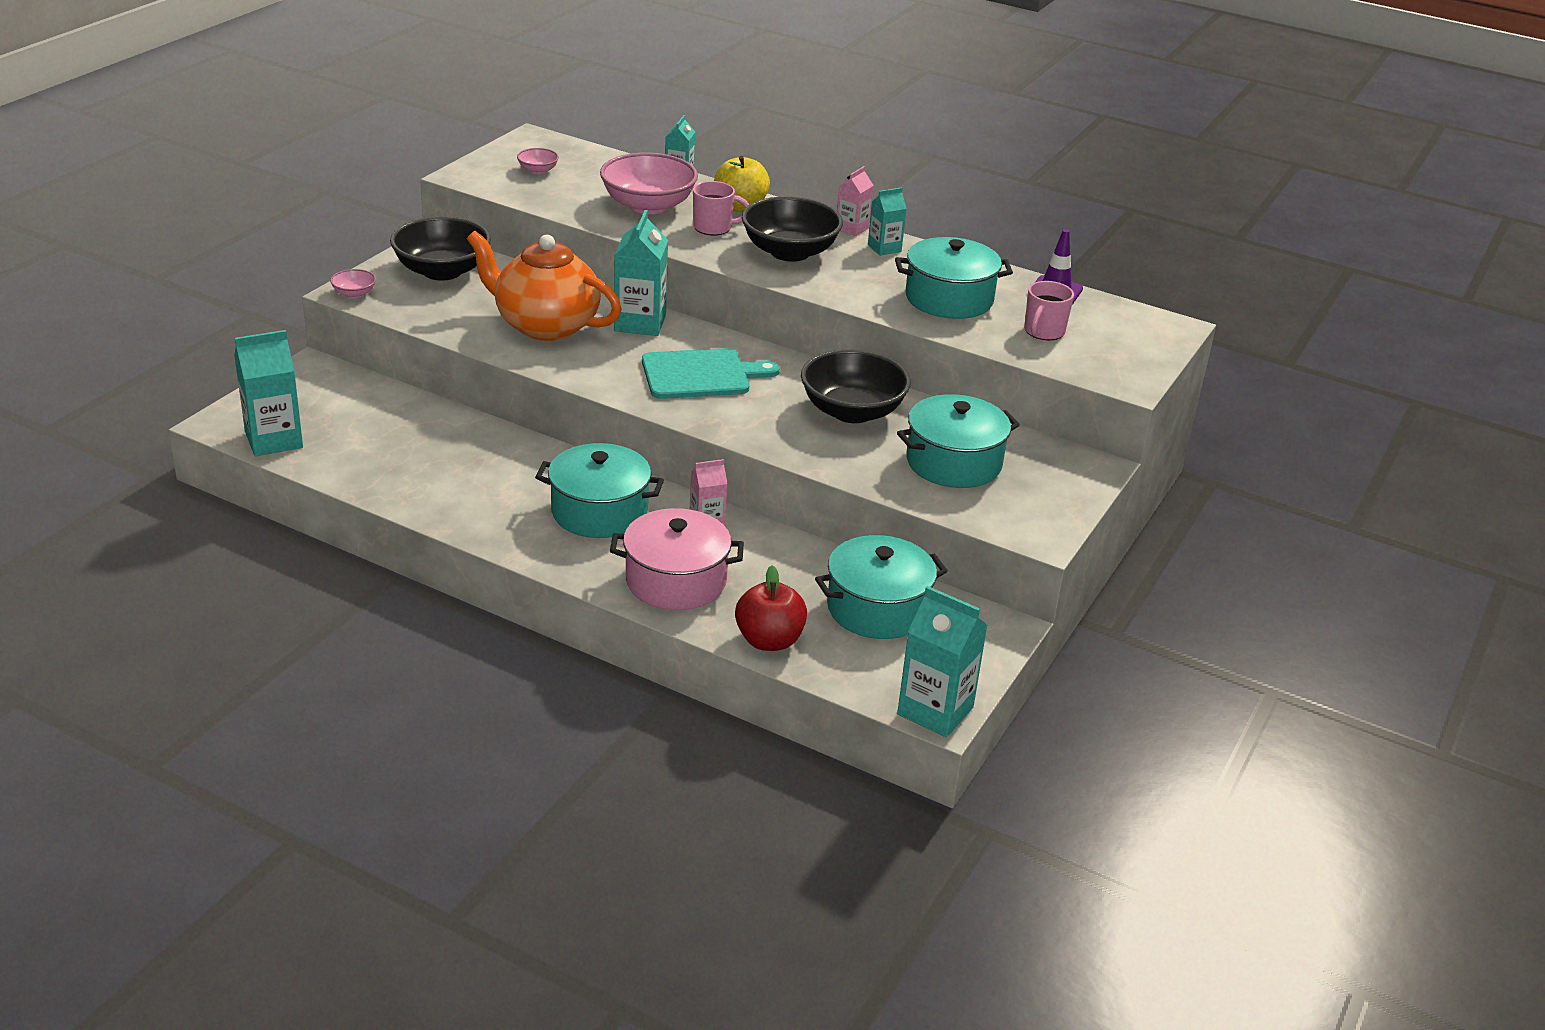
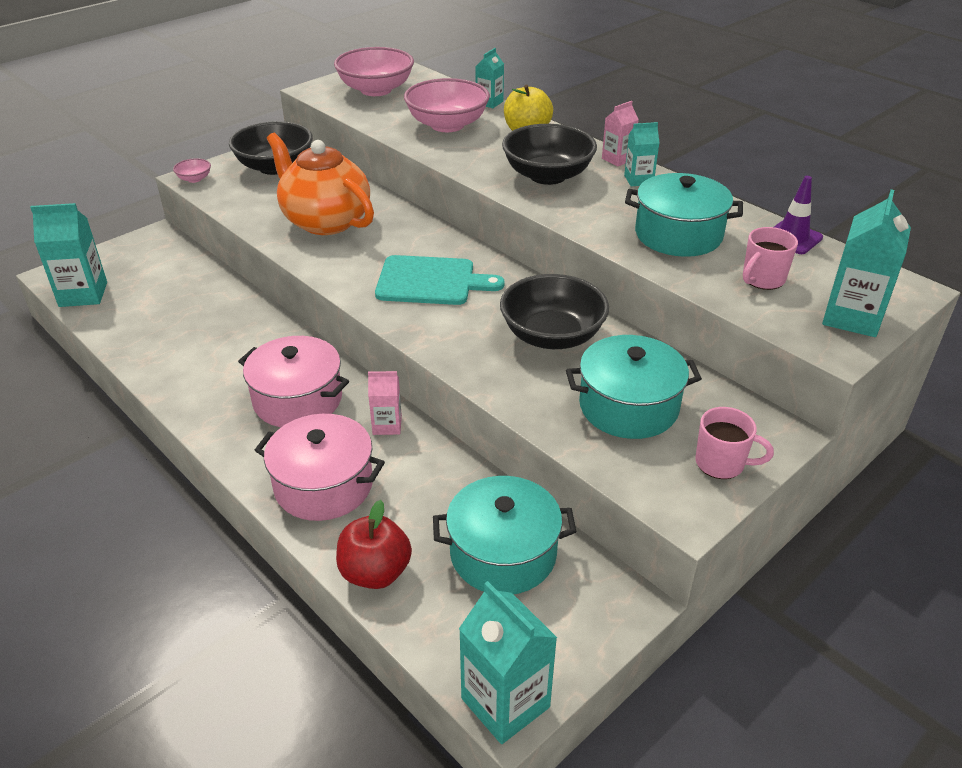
camera: 20 degrees right, 5 degrees up
(538, 170) = (376, 90): pink bowl -> pink bowl, size x2.27
(599, 512) = (298, 399): turquoise pot -> pink pot
(640, 323) = (406, 227): turquoise carton -> turquoise carton (852, 317)
(714, 228) = (492, 148): pink mug -> pink mug (721, 463)

